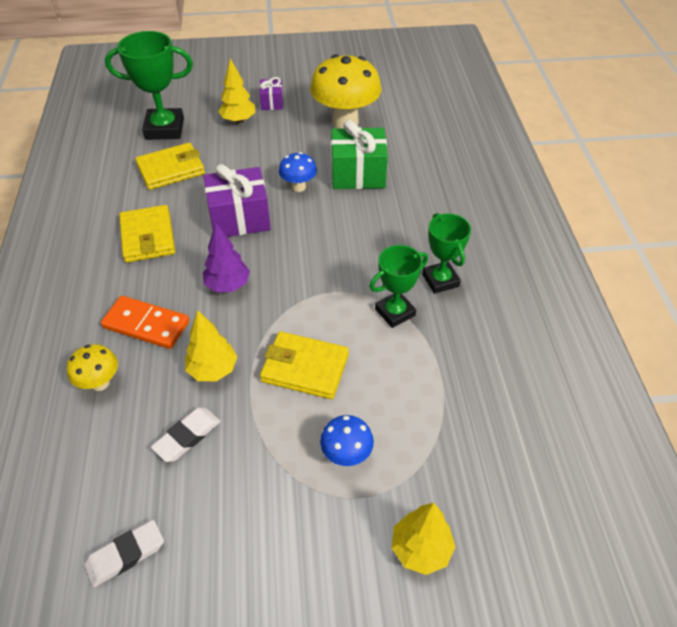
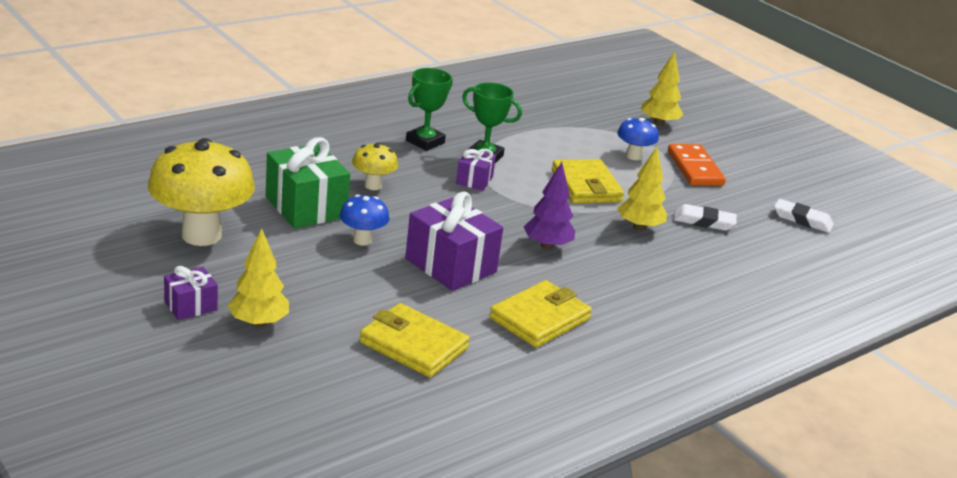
camera: 125 degrees left, 20 degrees down
(100, 383) = (720, 279): yellow mushroom -> yellow mushroom (373, 185)
(146, 325) = (641, 277): orange domino -> orange domino (695, 168)
(164, 129) = (330, 386): green trophy -> none
(355, 285) = (474, 180): none -> purple gift

